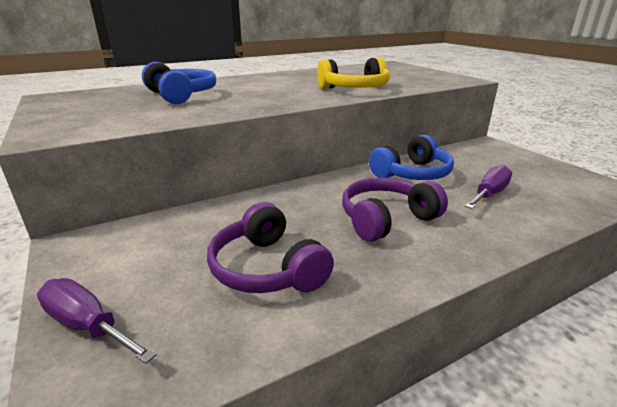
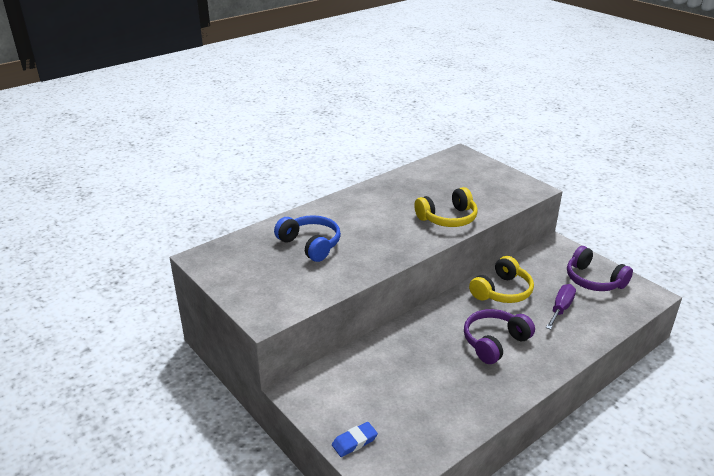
camera: 10 degrees left, 5 degrees up
(87, 325) = (354, 442): purple screwdriver -> blue eraser
(267, 268) = (433, 392): purple headphones -> purple headphones (593, 280)
(412, 173) = (502, 291): blue headphones -> yellow headphones

